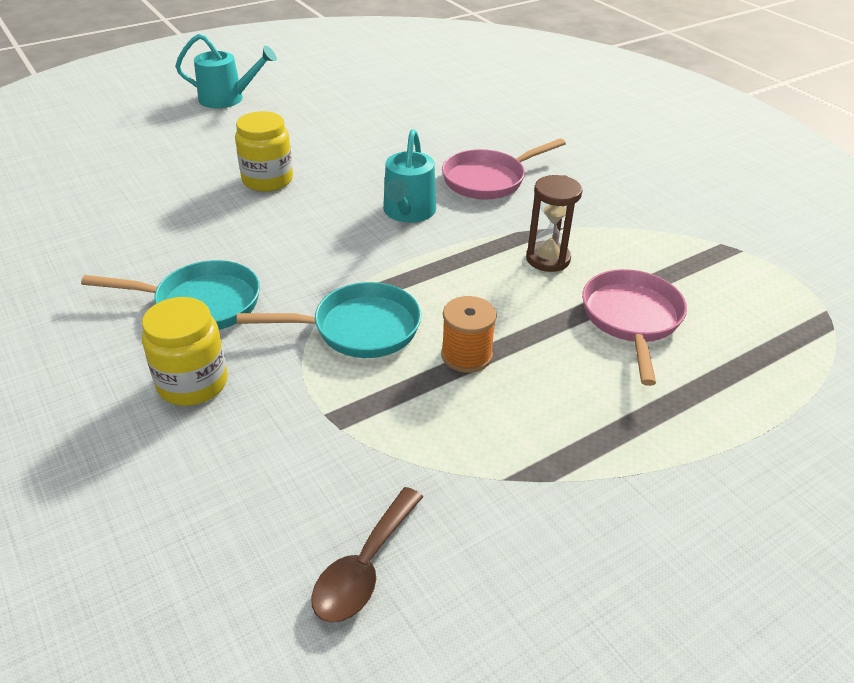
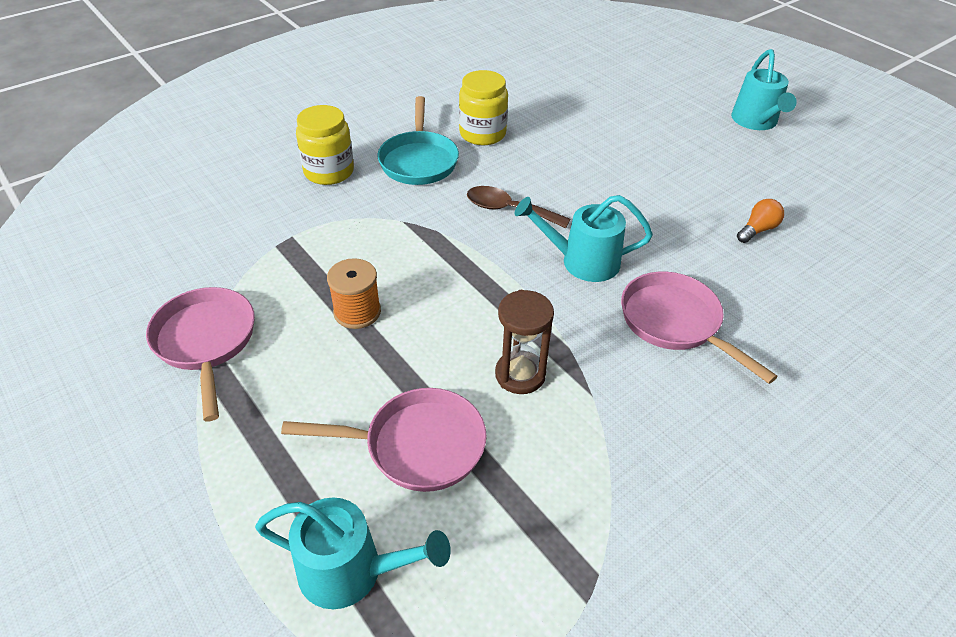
camera: 85 degrees right, 5 degrees up
(267, 180) = (610, 167): yellow jar -> yellow jar (482, 134)
(359, 328) = (392, 244): turquoise pan -> none
(364, 567) = (147, 268): brown spoon -> brown spoon (509, 210)
(382, 127) = (757, 230): none -> orange light bulb
(511, 480) = (206, 342): none -> pink pan
(758, 357) = (352, 571): none -> turquoise watering can

